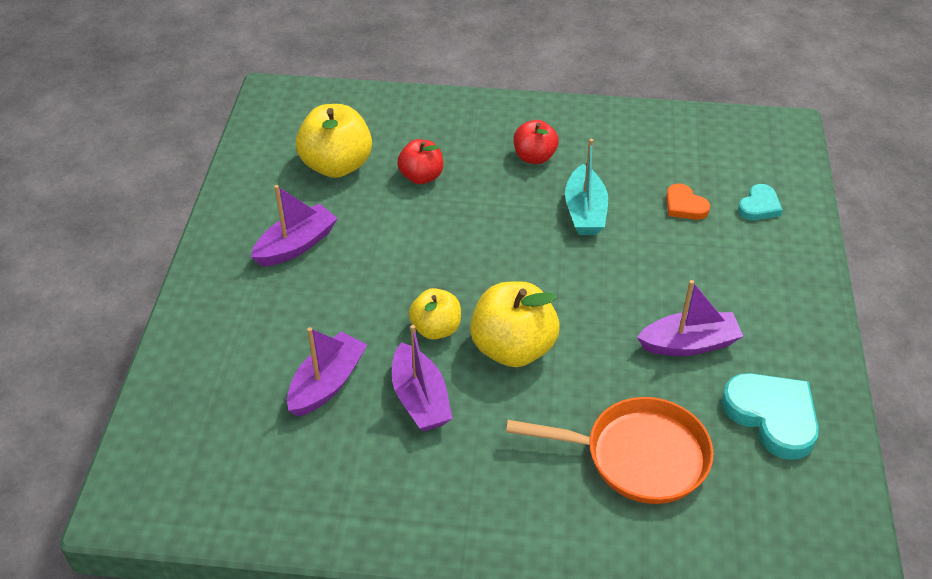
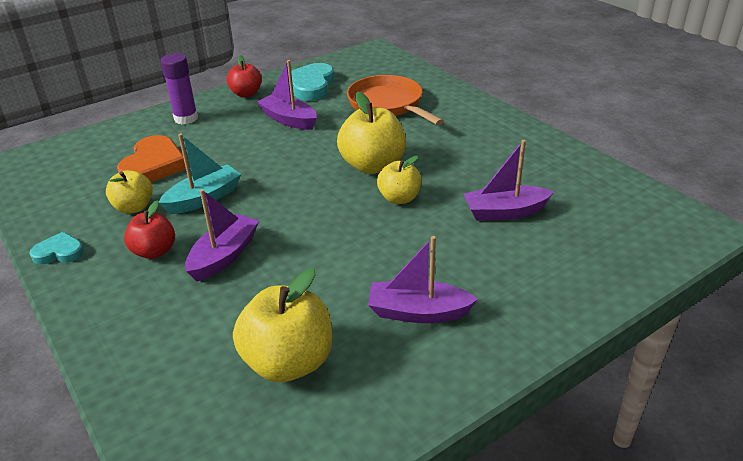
camera: 130 degrees left, 10 degrees down
(420, 399) = (458, 175): purple boat -> purple boat (224, 256)
(421, 177) = (246, 297): red apple -> red apple (246, 94)
(616, 169) = (134, 207): none -> yellow apple
(684, 205) = (153, 165): orange heart -> orange heart, size x1.77
(759, 206) = (126, 142): turquoise heart -> turquoise heart (59, 252)
(777, 267) = (186, 118): none -> purple glue stick

